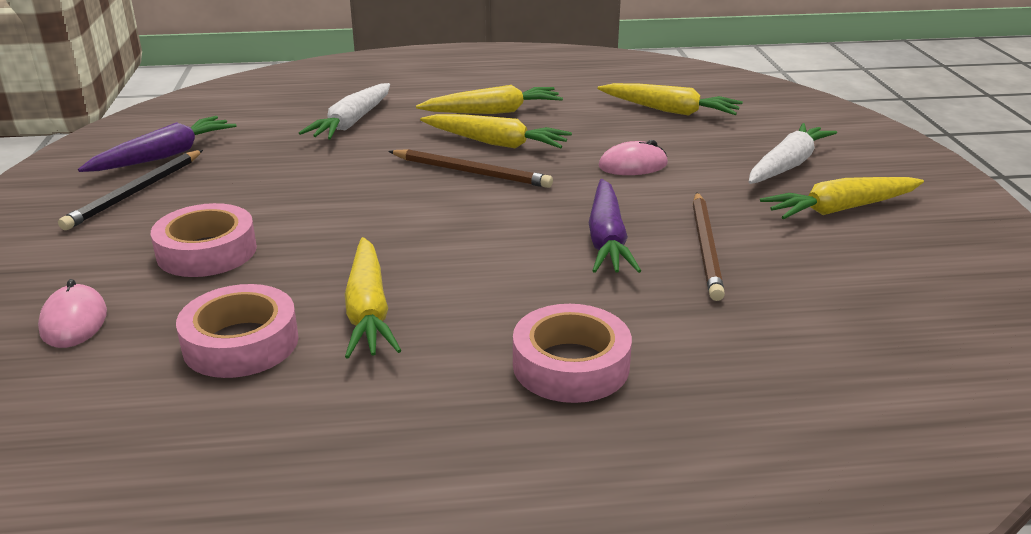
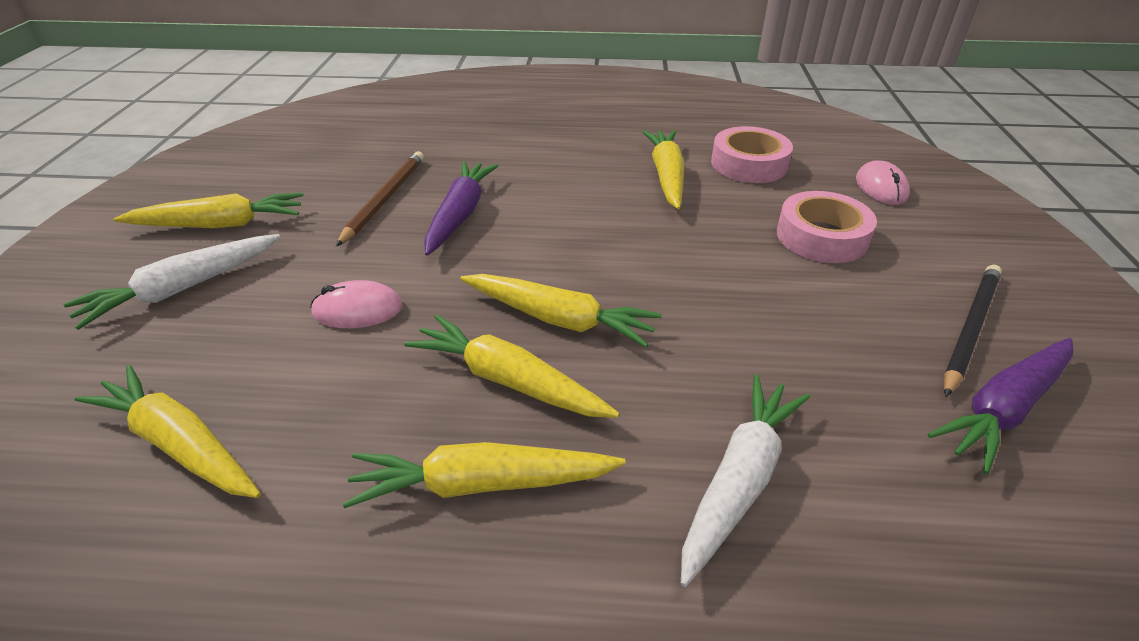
camera: 170 degrees left, 10 degrees up
(471, 172) = (559, 319): brown pencil -> yellow carrot
(571, 365) = (540, 136): pink tape -> none

